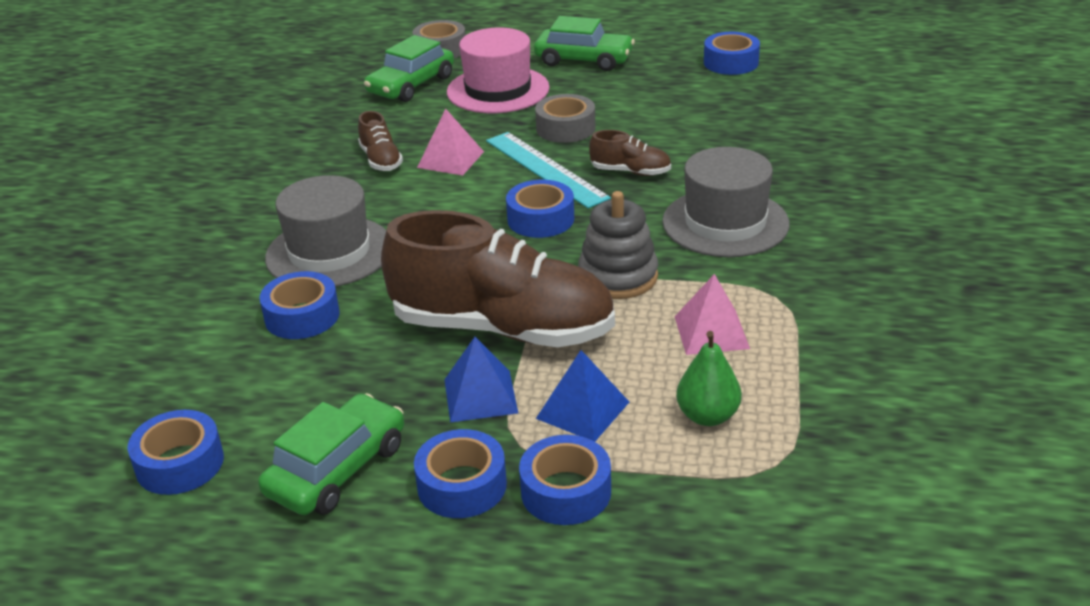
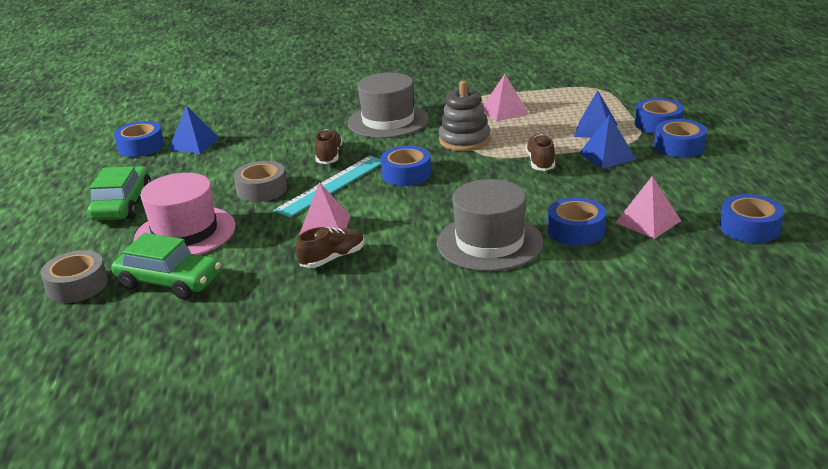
camera: 105 degrees left, 5 degrees down
(272, 378) = (648, 221): none -> pink pyramid
(337, 469) = (702, 180): green car -> none
(502, 328) = (540, 162): brown shoe -> brown shoe, size x0.42
(707, 416) = (575, 104): green pear -> none
(721, 91) = (194, 144): none -> blue pyramid

